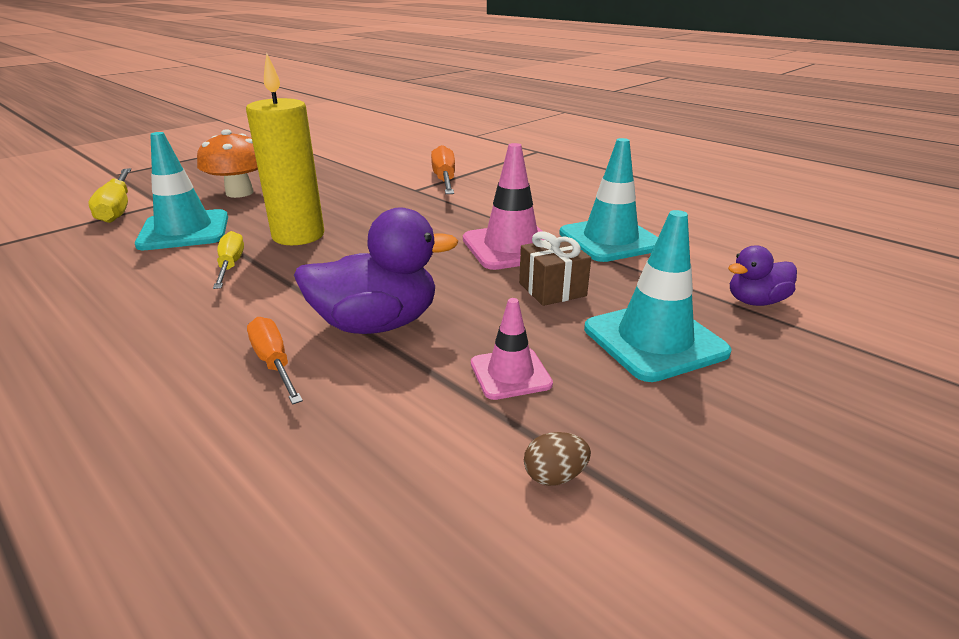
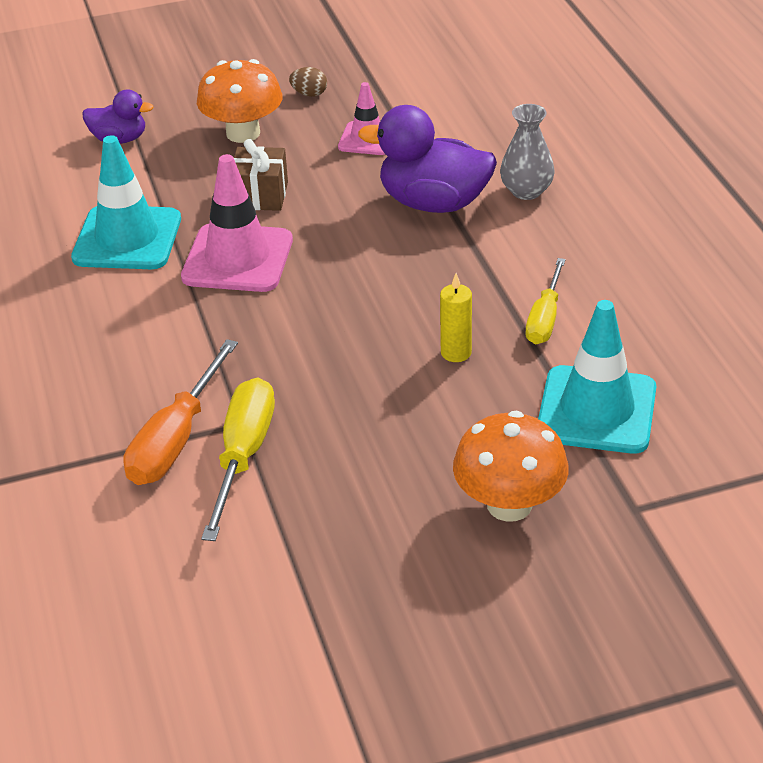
camera: 150 degrees left, 10 degrees up
(118, 208) = (700, 512): yellow screwdriver -> yellow screwdriver (243, 456)
(274, 363) = (526, 191): orange screwdriver -> grey vase
(298, 236) = (456, 353): yellow candle -> yellow candle, size x0.46
(554, 476) = (395, 86): brown egg -> brown egg (309, 94)
(654, 340) = (243, 133): turquoise traffic cone -> orange mushroom

